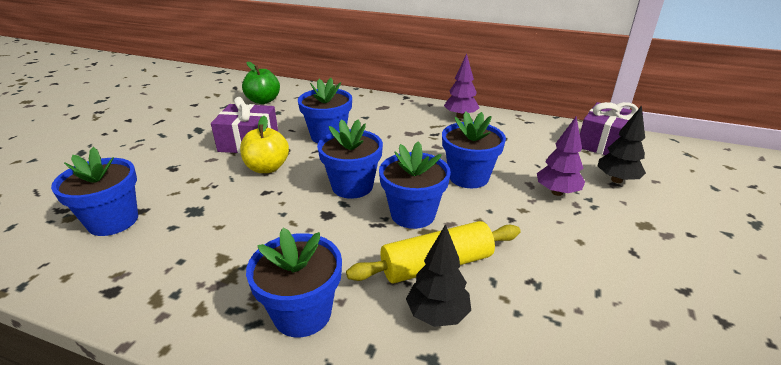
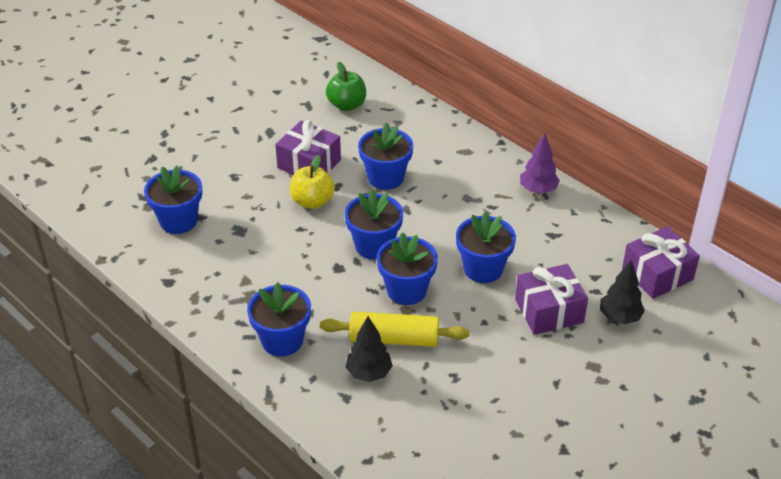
camera: 25 degrees right, 10 degrees up
(557, 192) = (549, 311): purple tree -> purple gift

